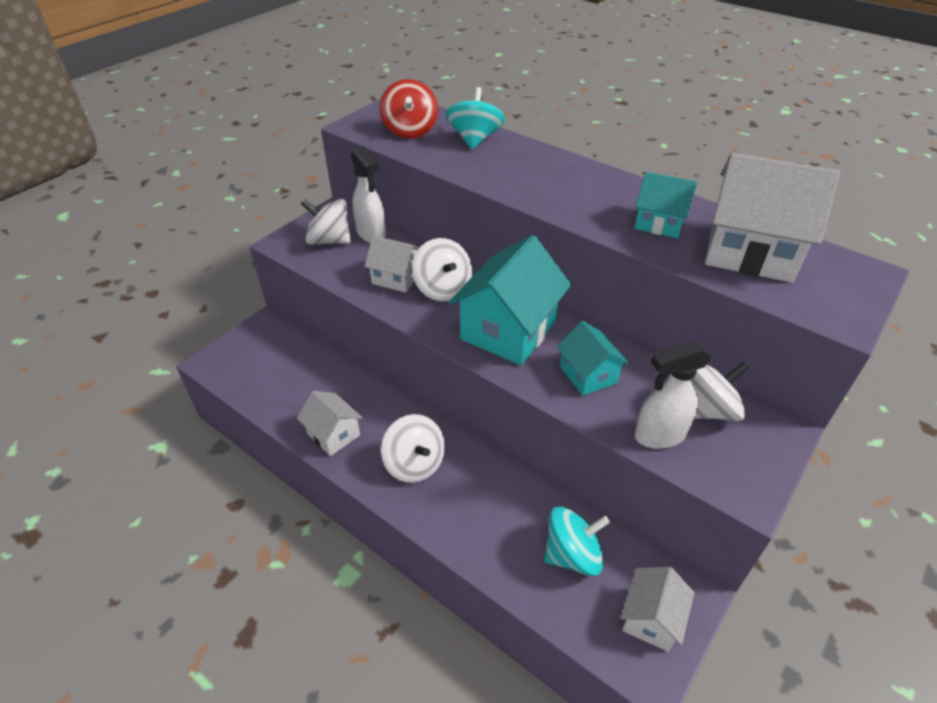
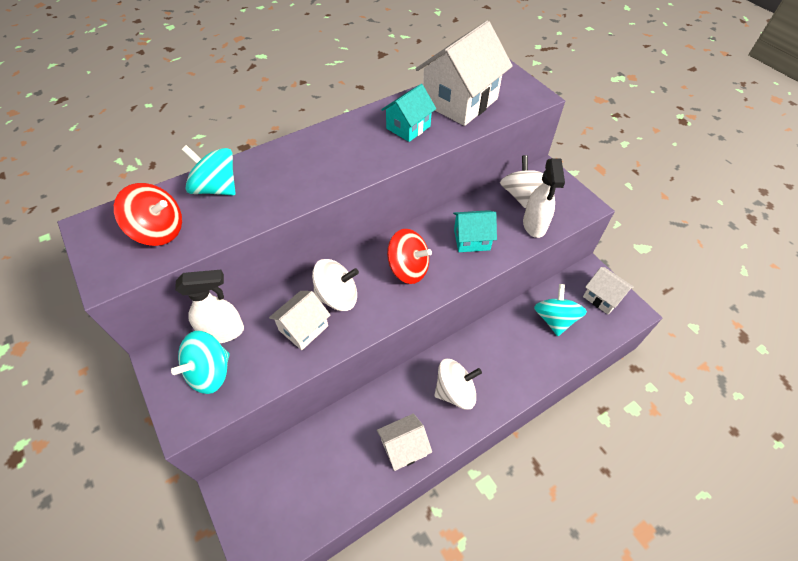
camera: 70 degrees left, 10 degrees up
(329, 240) = (210, 372): white spinning top -> turquoise spinning top
(508, 330) = (408, 269): turquoise house -> red spinning top

